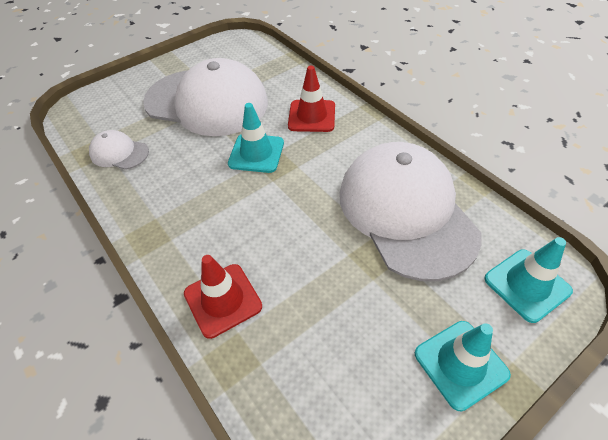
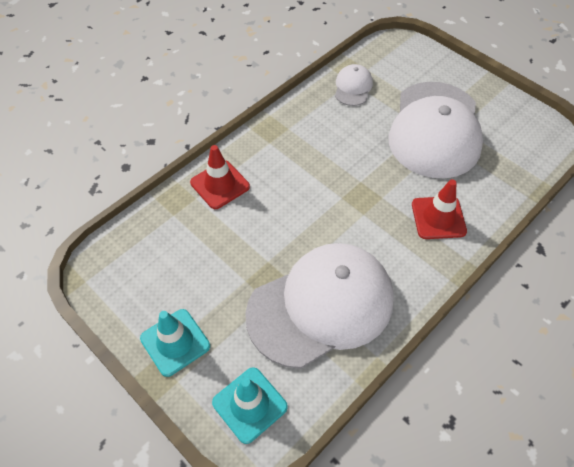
camera: 80 degrees right, 5 degrees up
(256, 153) = (373, 180): turquoise traffic cone -> none

